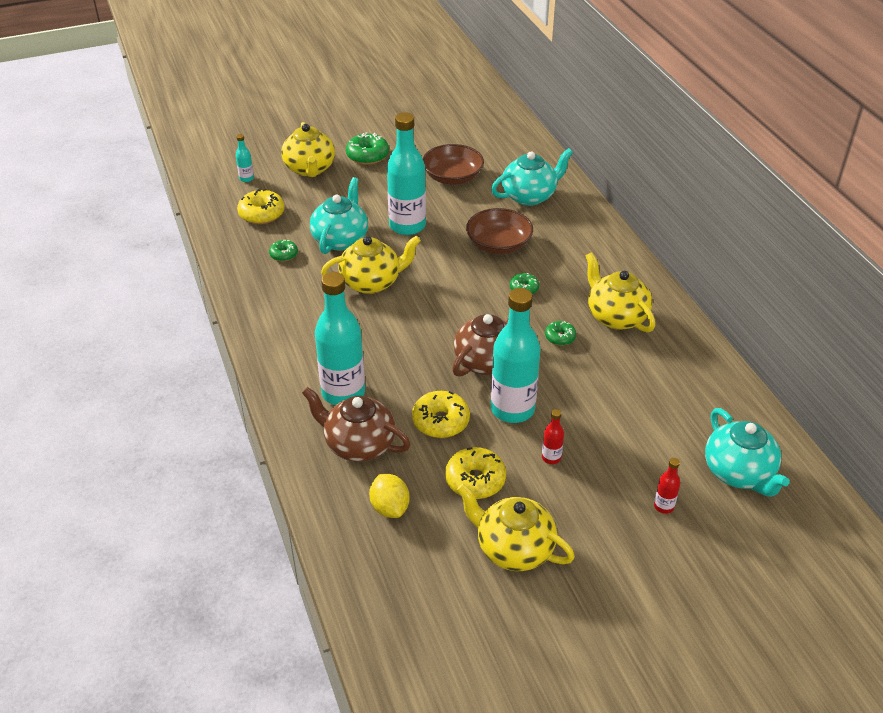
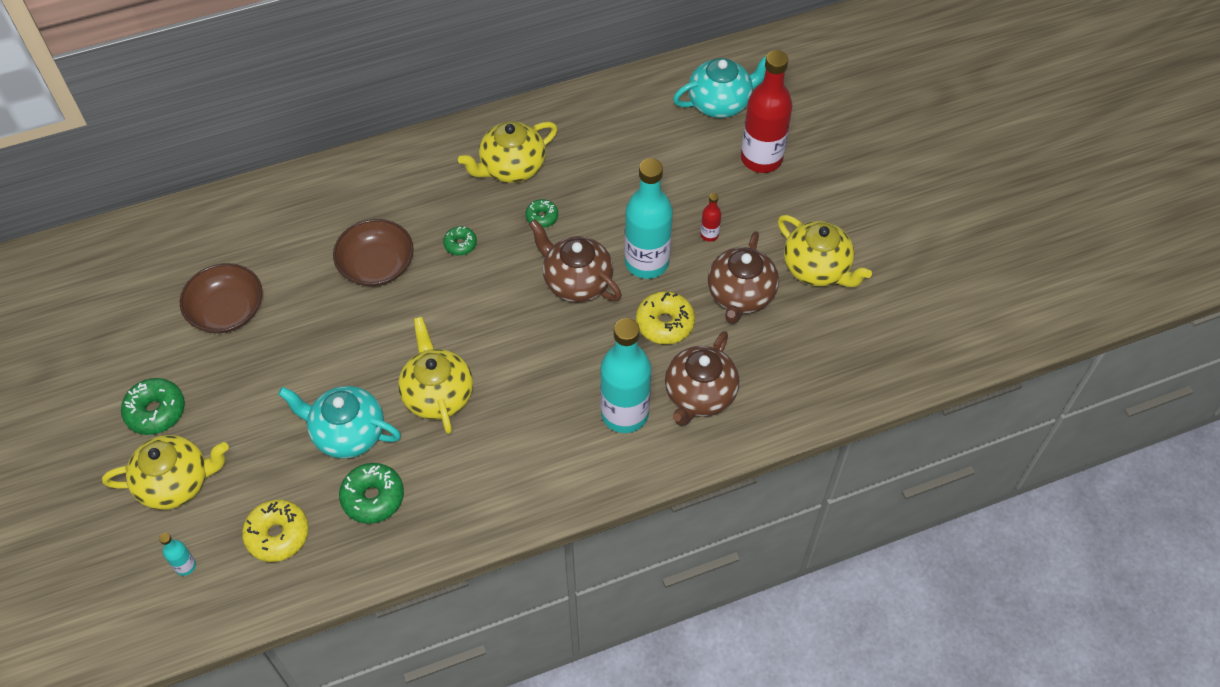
camera: 90 degrees left, 15 degrees up
(284, 255) = (373, 497): green donut -> green donut, size x1.70
(390, 507) = (778, 365): yellow lemon -> none
(407, 226) = (328, 359): turquoise bottle -> none
(475, 480) = (740, 295): yellow donut -> brown teapot
(513, 549) = (817, 268): yellow teapot -> yellow teapot turned 75 degrees counterclockwise
(529, 196) = (283, 230): turquoise teapot -> none
(663, 506) = (761, 158): red bottle -> red bottle, size x2.37

